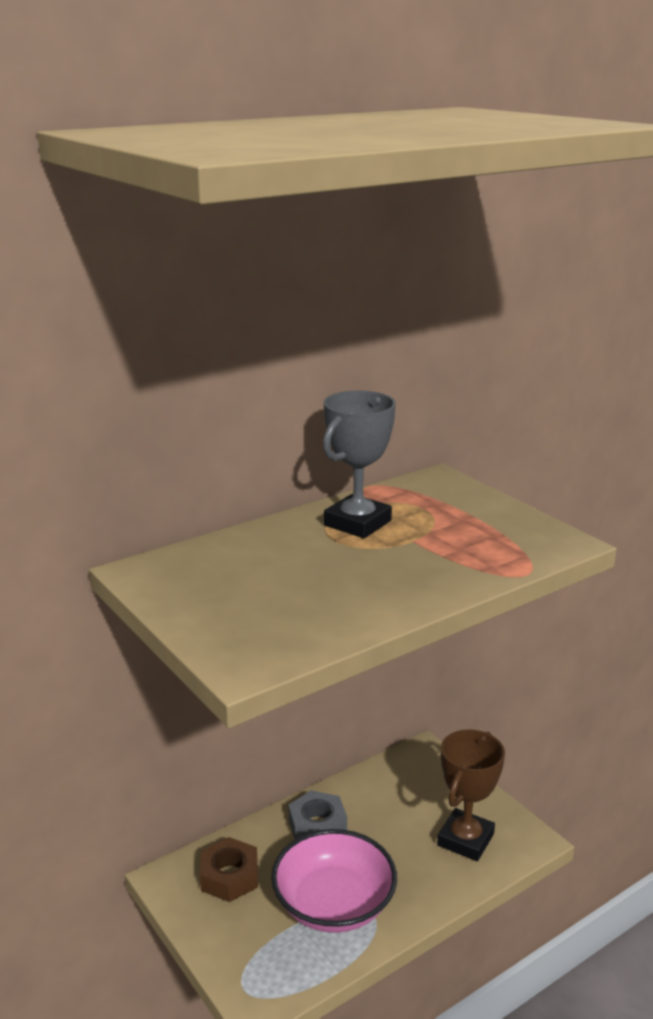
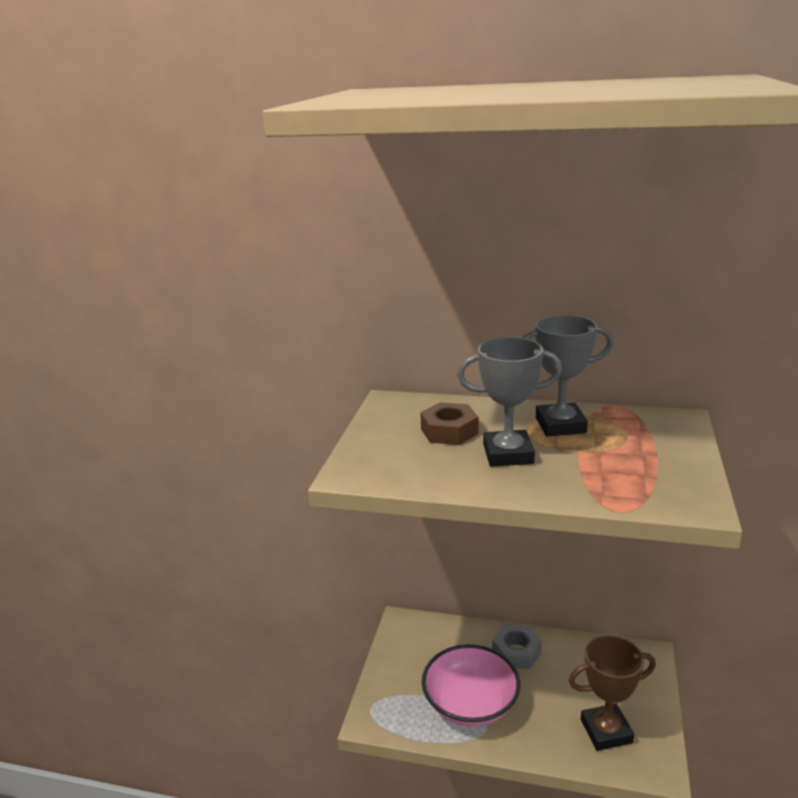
camera: 50 degrees right, 0 degrees up
(229, 876) = (433, 644): brown nut -> brown nut (449, 431)
(361, 569) = (508, 454): none -> grey trophy

